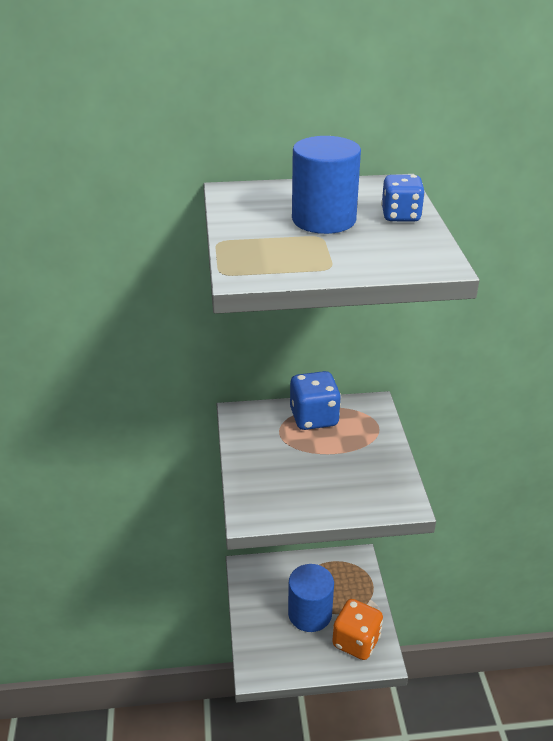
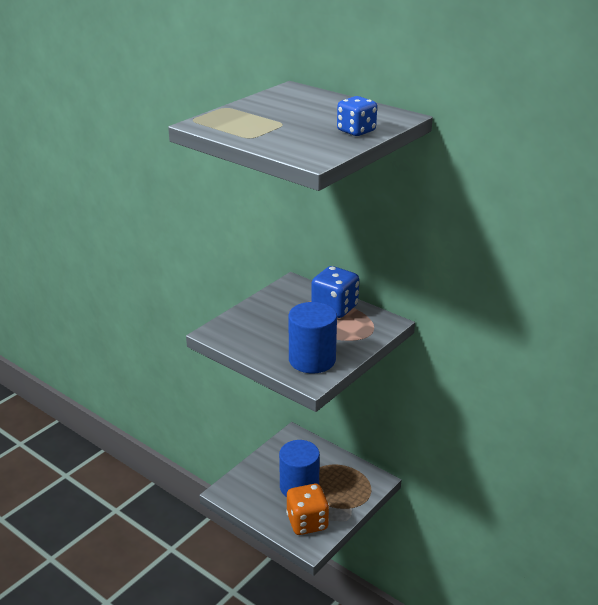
camera: 45 degrees right, 5 degrees down
(324, 219) = (305, 117): blue cylinder -> blue cylinder (312, 360)

